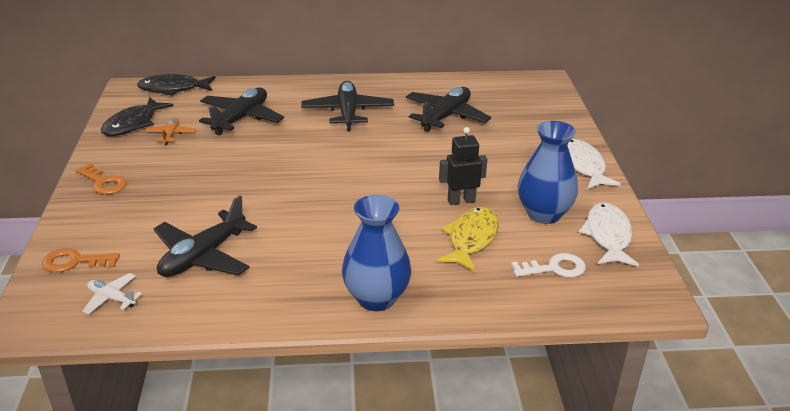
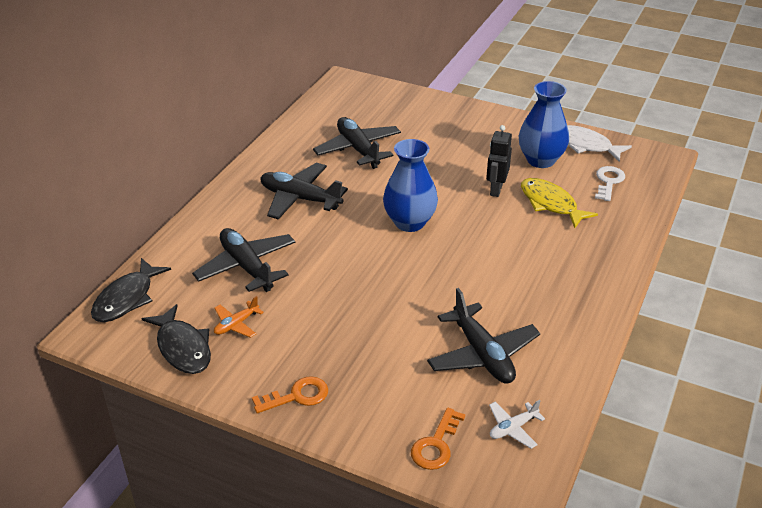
camera: 60 degrees left, 5 degrees up
(171, 135) = (236, 324): orange plane -> orange plane turned 75 degrees counterclockwise
(376, 298) = (598, 274): blue vase -> blue vase (409, 222)
(583, 166) = (490, 118): white fish -> none

